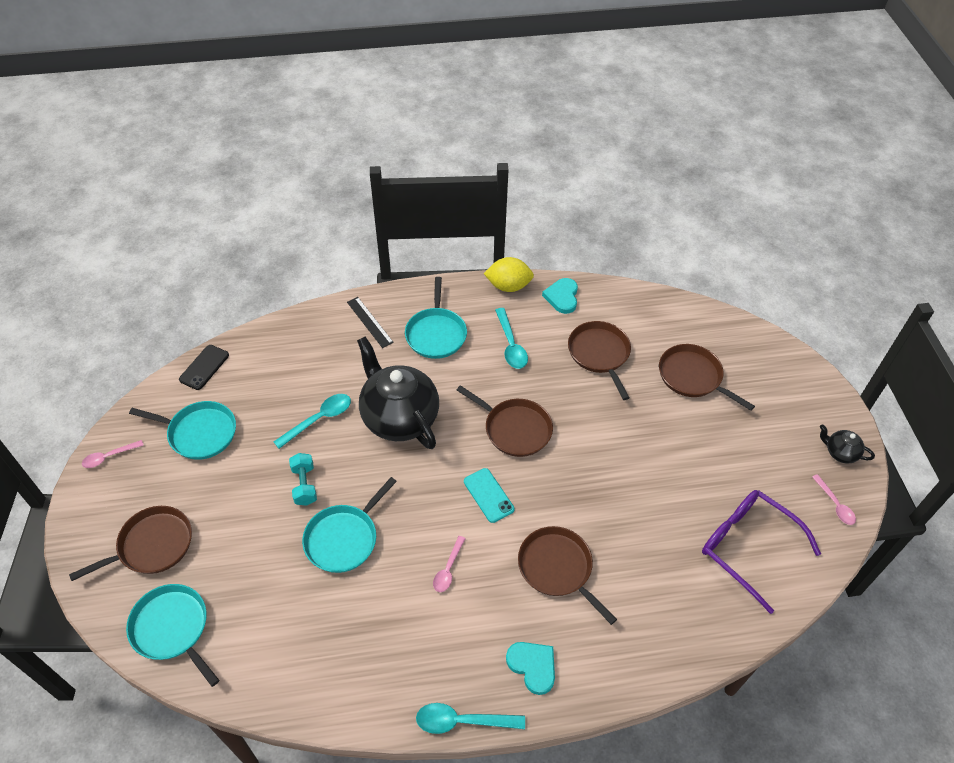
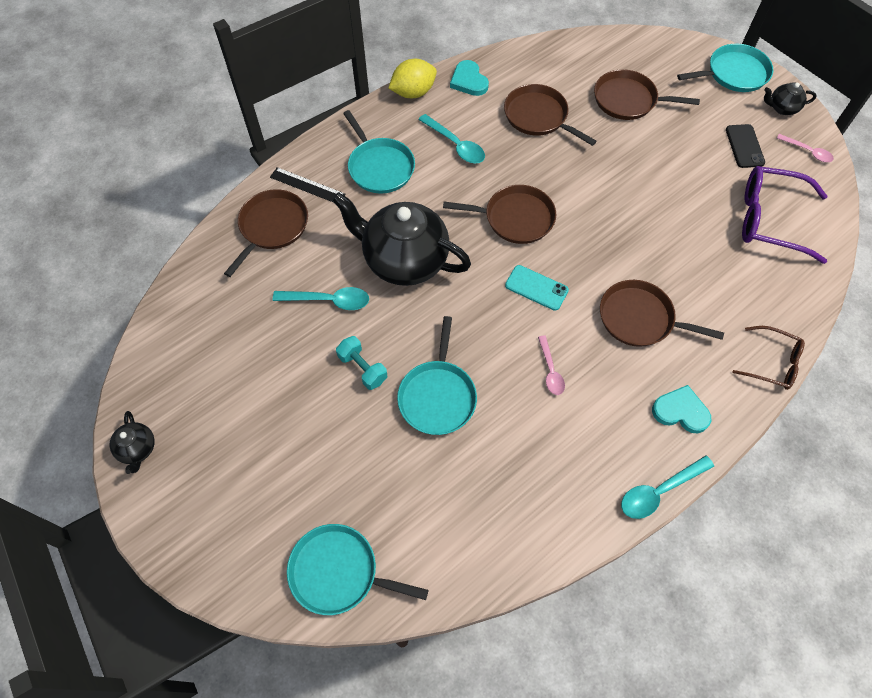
camera: 30 degrees left, 10 degrees up
(109, 457) = (138, 449): pink spoon -> black teapot
(152, 545) = (254, 508): brown pan -> brown pan (272, 227)
(199, 433) = (217, 375): turquoise pan -> turquoise pan (734, 73)
(204, 367) = (171, 310): black phone -> black phone (744, 146)
(319, 419) = (329, 300): turquoise spoon -> turquoise spoon turned 75 degrees clockwise
(649, 673) = (772, 363): none -> brown glasses

